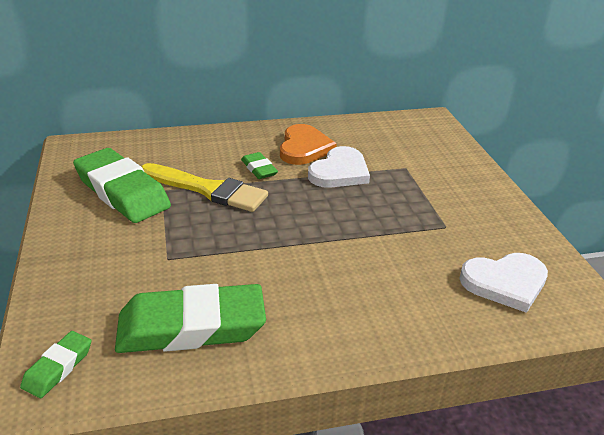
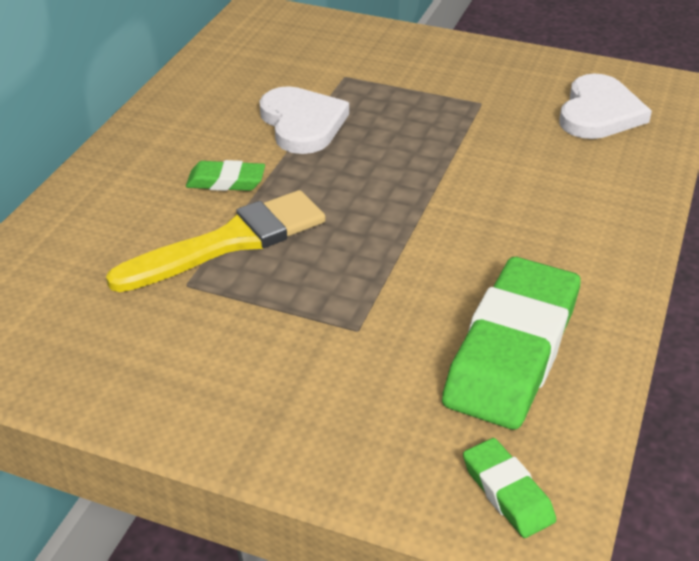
camera: 55 degrees left, 5 degrees up
(122, 192) = (148, 324): green eraser -> none
(304, 148) = (215, 127): orange heart -> none

